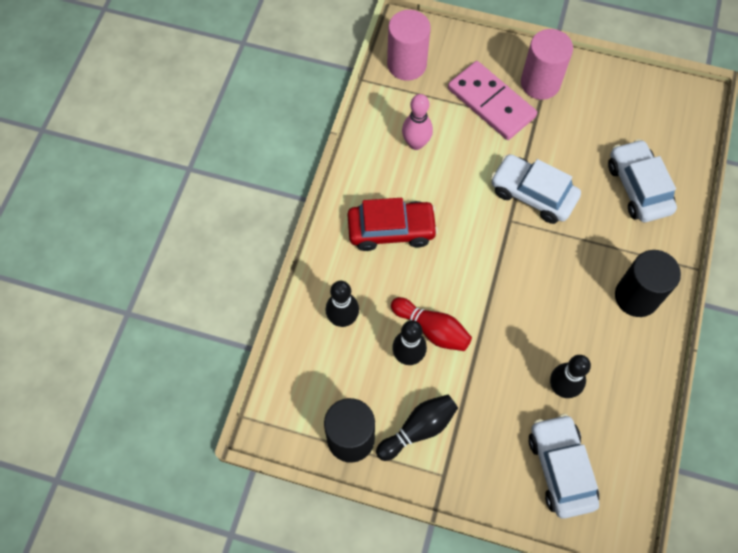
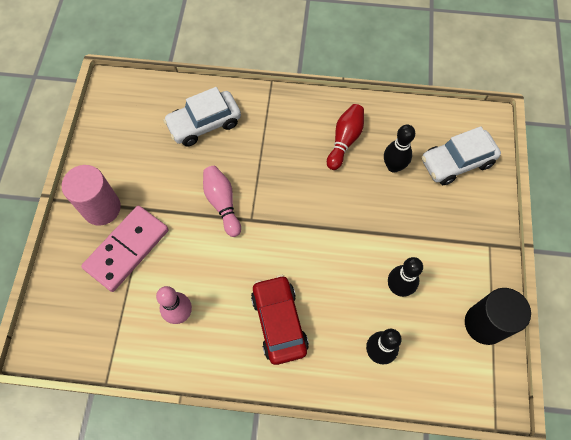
camera: 100 degrees left, 0 degrees up
(406, 64) = (84, 338): pink cylinder -> none
(418, 429) = (459, 269): black bowling pin -> none
(432, 329) = (369, 271): red bowling pin -> red bowling pin (344, 140)
(532, 194) = (222, 203): white car -> pink bowling pin
(636, 297) = (304, 120): black cylinder -> none

